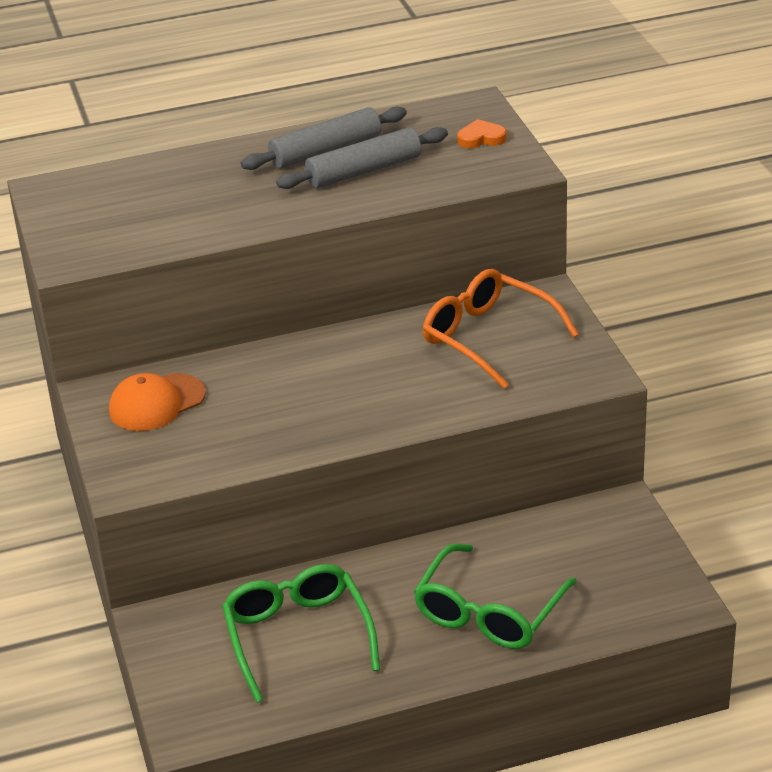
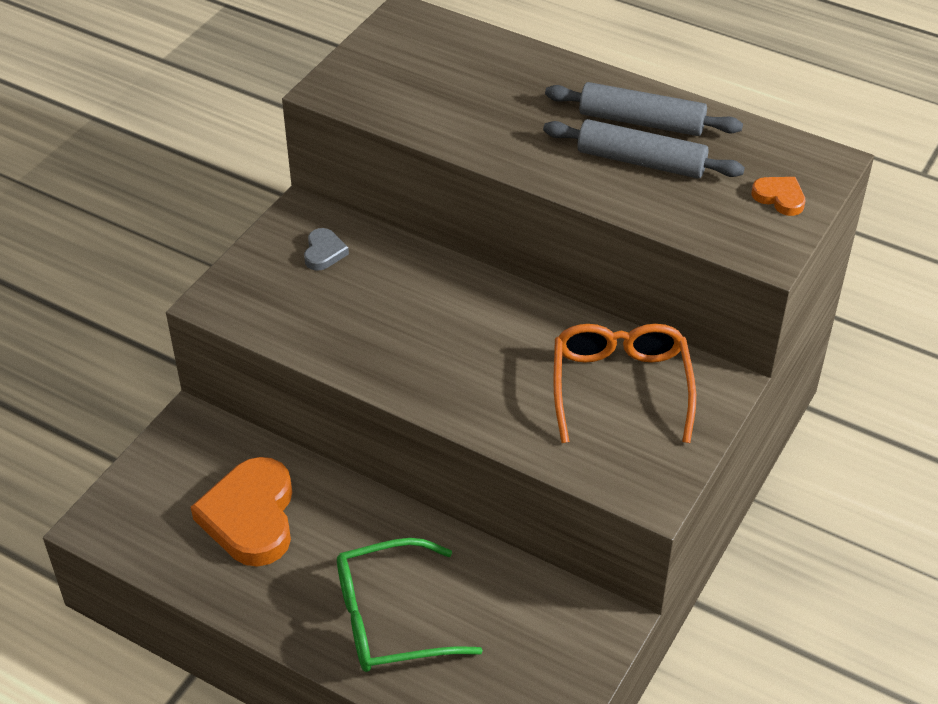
camera: 45 degrees right, 10 degrees up
(156, 403) = (324, 252): orange cap -> grey heart
(298, 636) = (251, 517): green glasses -> orange heart

